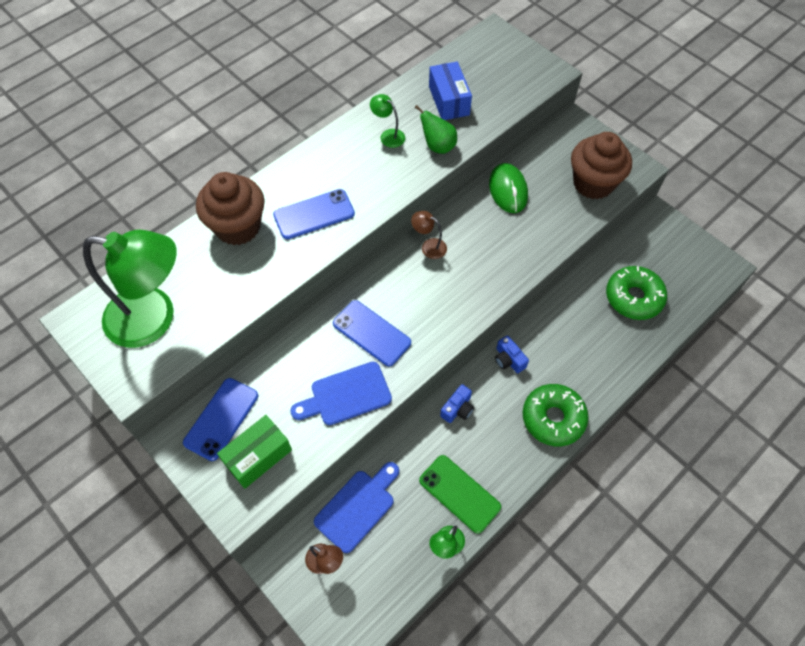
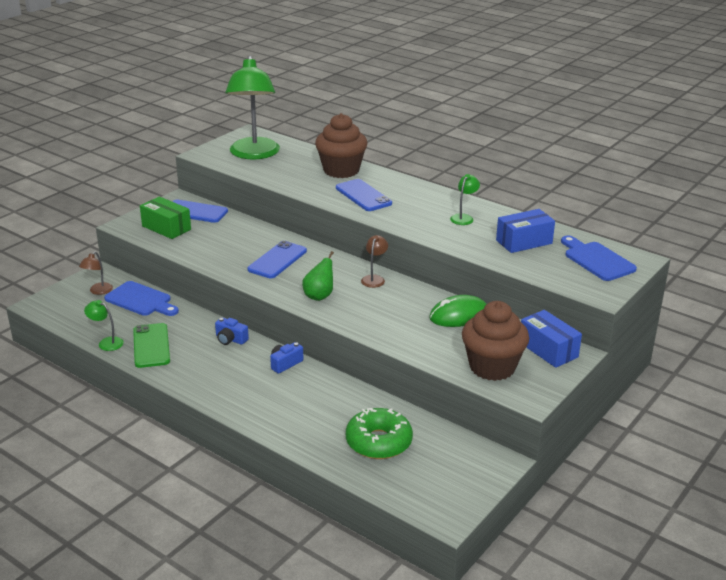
camera: 80 degrees right, 30 degrees down
(346, 395) = (219, 255): blue cutting board -> blue cutting board (596, 260)
(438, 146) = (462, 240): green pear -> green pear (319, 296)
(459, 493) = (151, 346): green phone -> green phone turned 45 degrees counterclockwise
(553, 418) = (226, 392): green donut -> none
(569, 139) = (548, 350): none -> blue box

